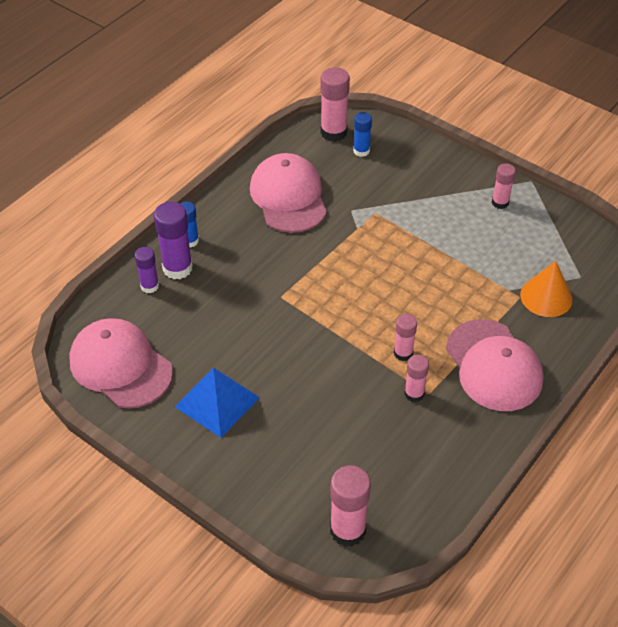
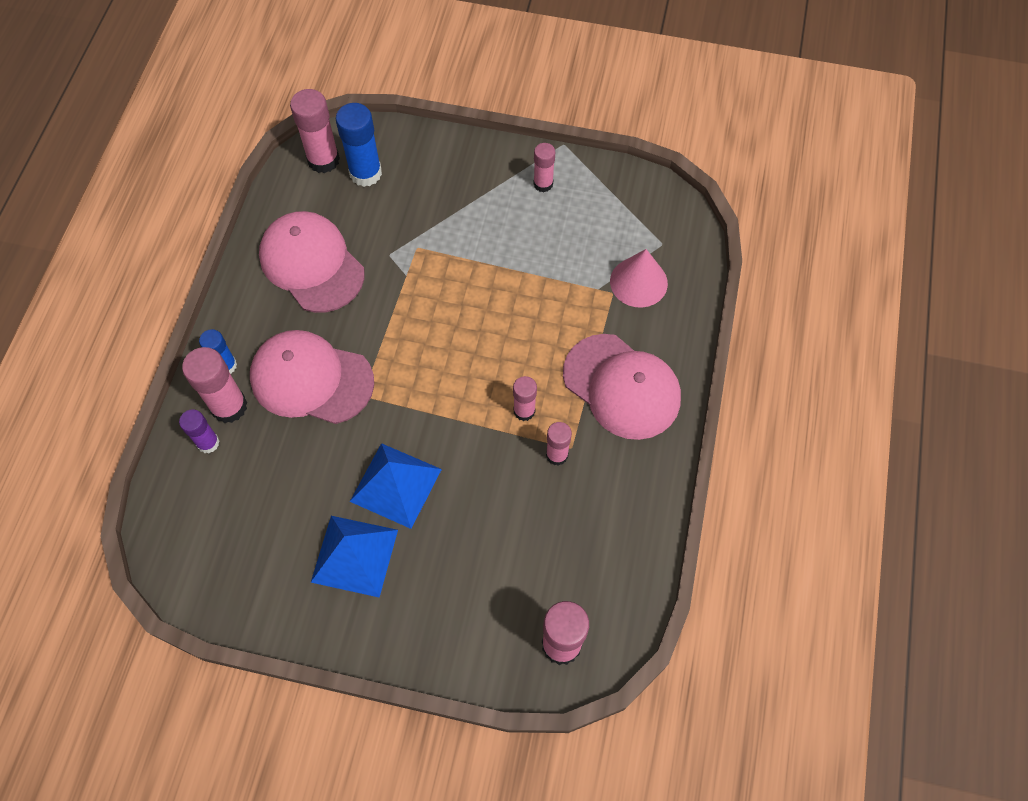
camera: 25 degrees left, 15 degrees up
(120, 366) = (225, 558): pink cap -> pink cap (311, 379)
(177, 268) = (229, 406): purple glue stick -> pink glue stick
(274, 366) = (396, 485): none -> blue pyramid
(361, 151) = (365, 173): blue glue stick -> blue glue stick, size x1.65
(546, 297) = (638, 282): orange cone -> pink cone

